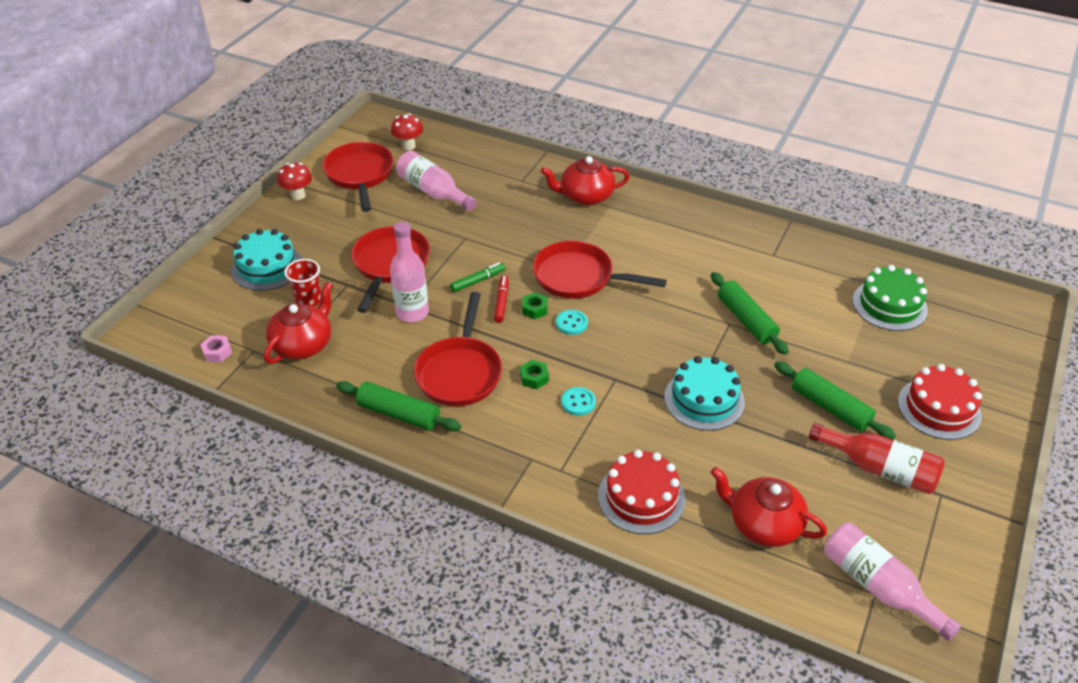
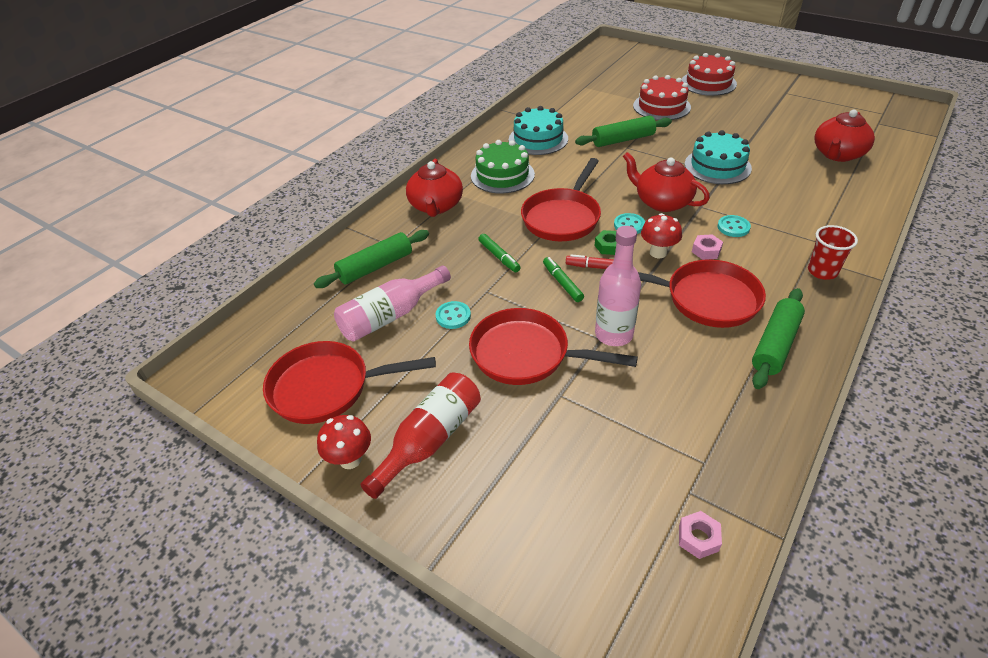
camera: 80 degrees left, 0 degrees up
(267, 267) = (513, 488): turquoise cake -> turquoise cake (538, 139)
(303, 344) = (674, 435): red teapot -> red teapot (662, 202)
(308, 300) = (588, 434): red cup -> red cup (822, 271)
(408, 146) = (281, 338): red mushroom -> red mushroom (658, 253)
(433, 223) = (453, 316): none -> turquoise button
(512, 241) = (499, 257): none -> green marker
(534, 378) = (706, 251): green nut -> pink nut
(641, 497) = (832, 203): red cake -> red cake (661, 106)
(830, 407) = (715, 118): green rolling pin -> green rolling pin (375, 267)
(878, 586) = (872, 121): pink bottle -> none
(879, 469) = (770, 108): red bottle -> red bottle (430, 440)
(889, 305) = (606, 85): green cake -> green cake (502, 175)

